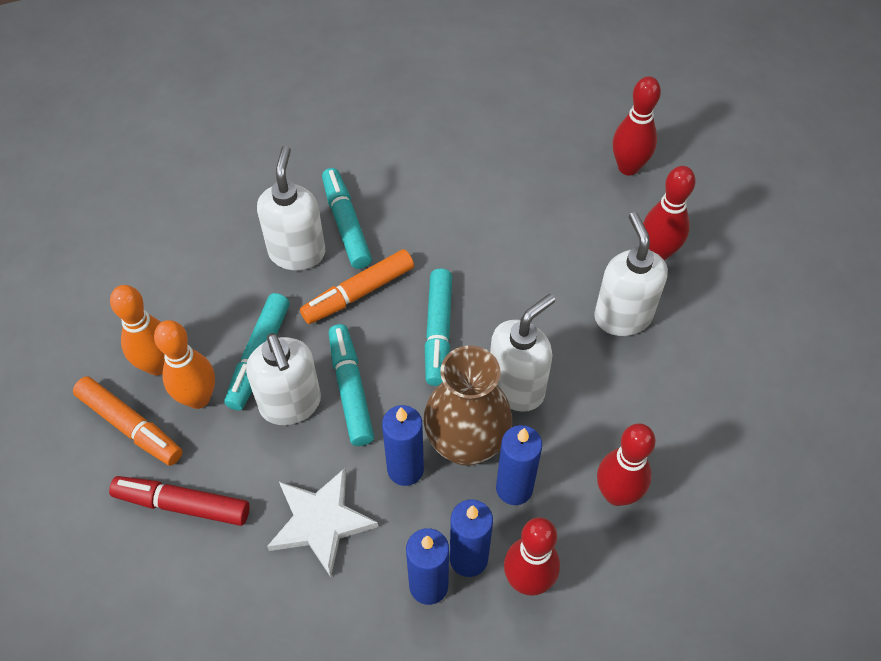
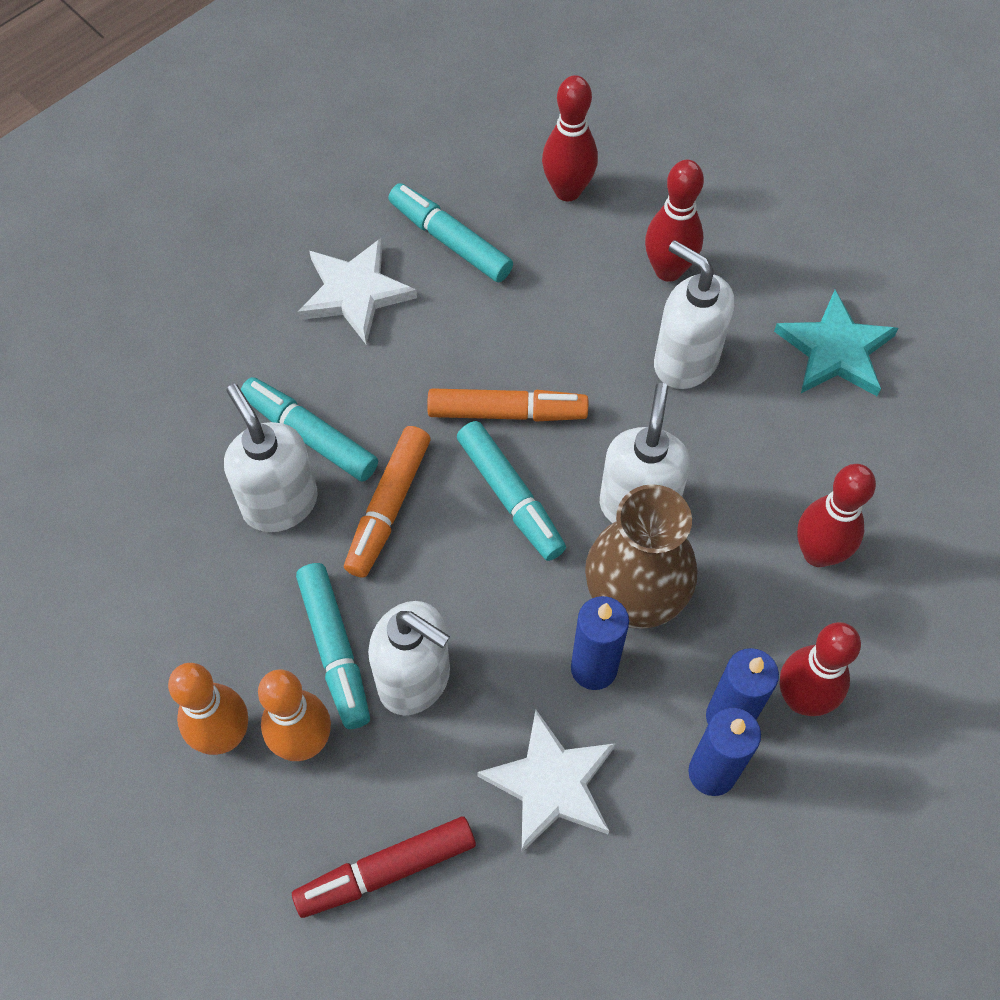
camera: 35 degrees left, 5 degrees up
(130, 426) = (251, 826): orange marker -> orange marker (507, 412)
(351, 389) = (467, 620): turquoise marker -> turquoise marker (450, 240)
(441, 156) = (355, 293): none -> white star
(514, 488) = (717, 614): blue candle -> none
(738, 370) = (835, 350): none -> turquoise star

